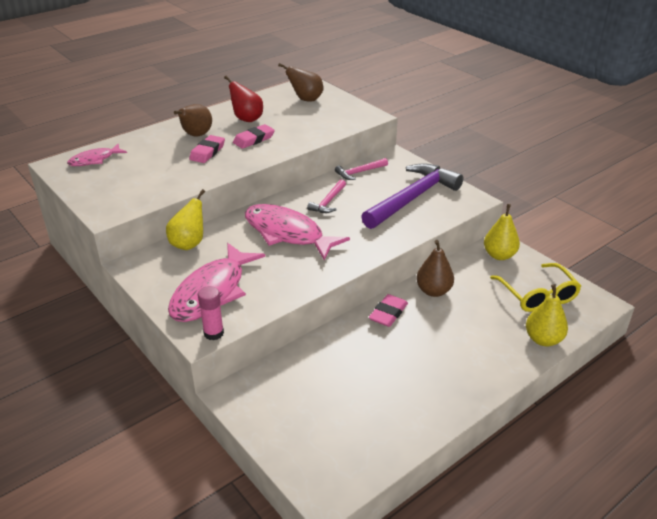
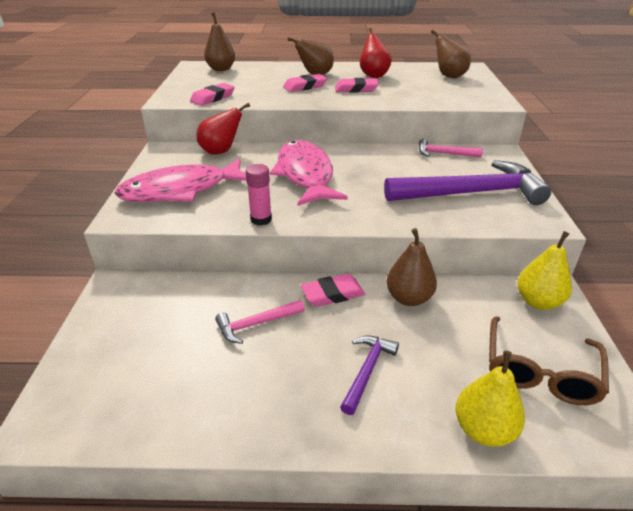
camera: 40 degrees right, 0 degrees up
(94, 160) = (221, 69): pink fish -> brown pear
(145, 195) = (213, 98): none -> pink eraser
(189, 244) = (221, 151): yellow pear -> red pear
(213, 333) = (132, 220): pink glue stick -> pink glue stick (261, 219)
(328, 202) = (379, 165): pink hammer -> pink hammer (256, 324)
(461, 346) = (367, 371): none -> purple hammer
(538, 295) = (539, 372): yellow glasses -> brown glasses

